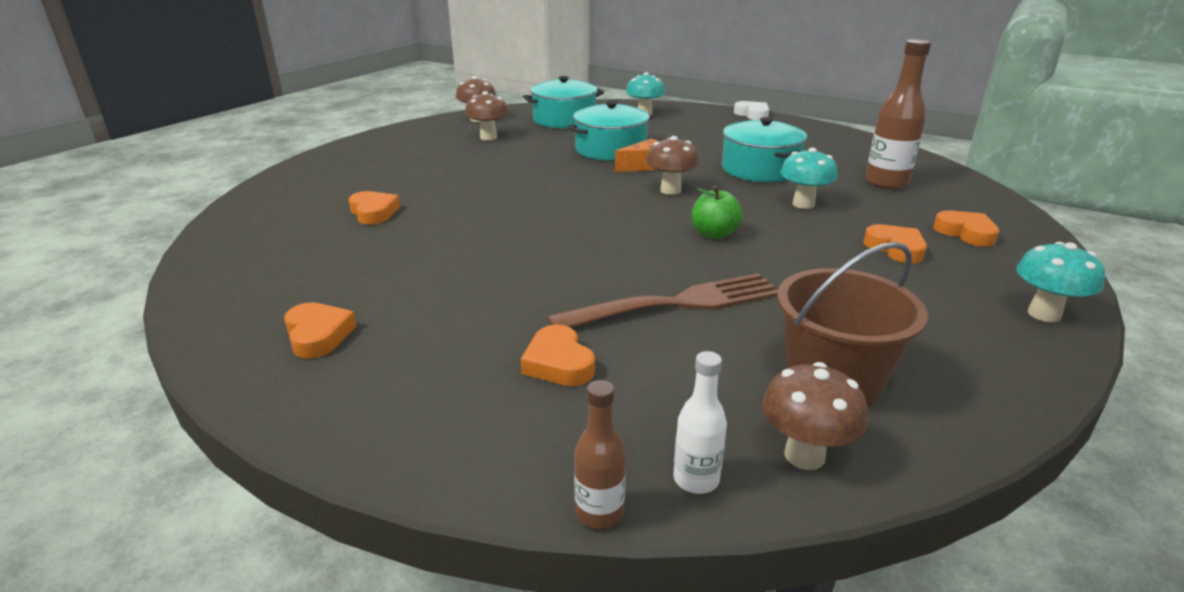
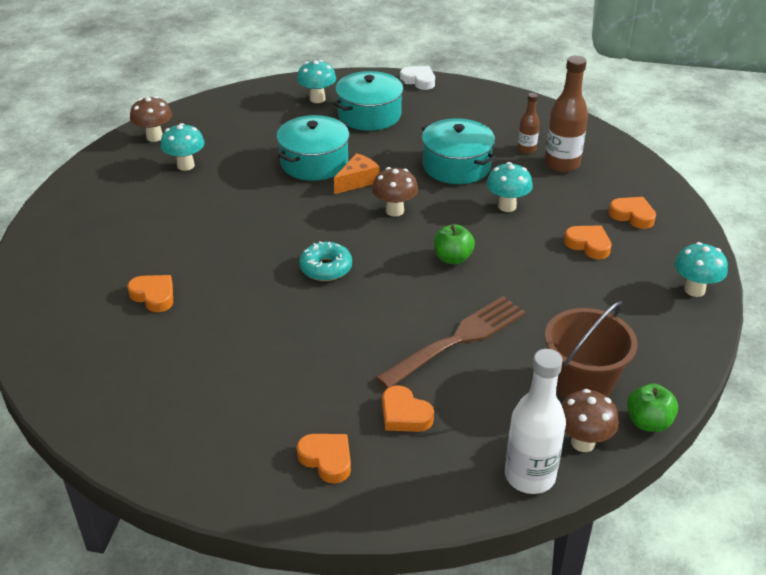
camera: 20 degrees left, 10 degrees up
(318, 335) = (216, 436): orange heart -> orange heart (327, 459)
(488, 137) = (185, 165): brown mushroom -> turquoise mushroom
(564, 120) = (243, 122): turquoise pot -> turquoise pot (369, 115)
(564, 220) = (326, 268): none -> turquoise donut
(599, 512) = (487, 512): brown bottle -> brown bottle (526, 149)
(696, 479) = (529, 476): white bottle -> white bottle, size x1.83
(928, 454) = (648, 422): none -> green apple

